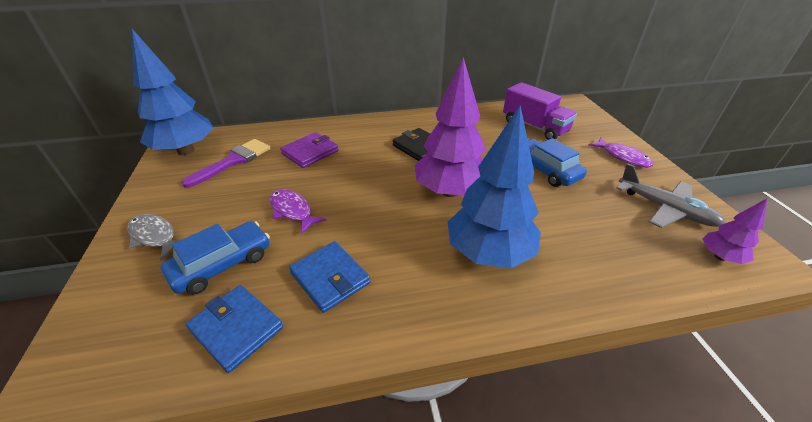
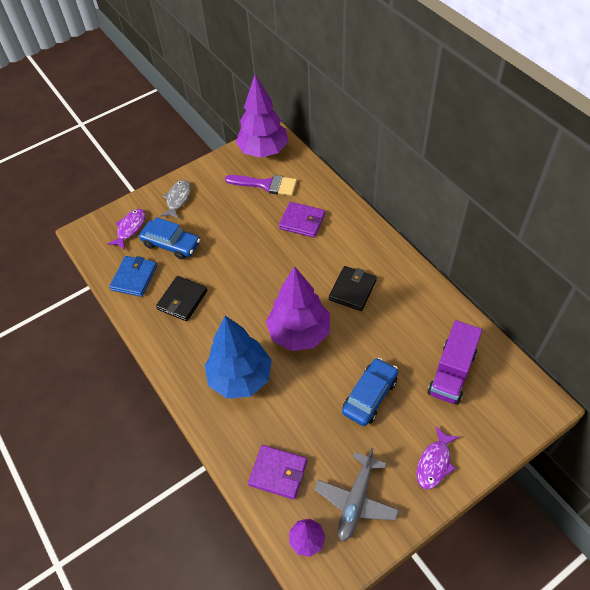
camera: 70 degrees right, 15 degrees up
(186, 150) = (263, 151): blue tree -> purple tree
(292, 211) = (230, 249): purple fish -> purple fish (130, 228)
(330, 278) = (182, 300): blue wallet -> black wallet
(632, 256) = (278, 473): none -> purple wallet

